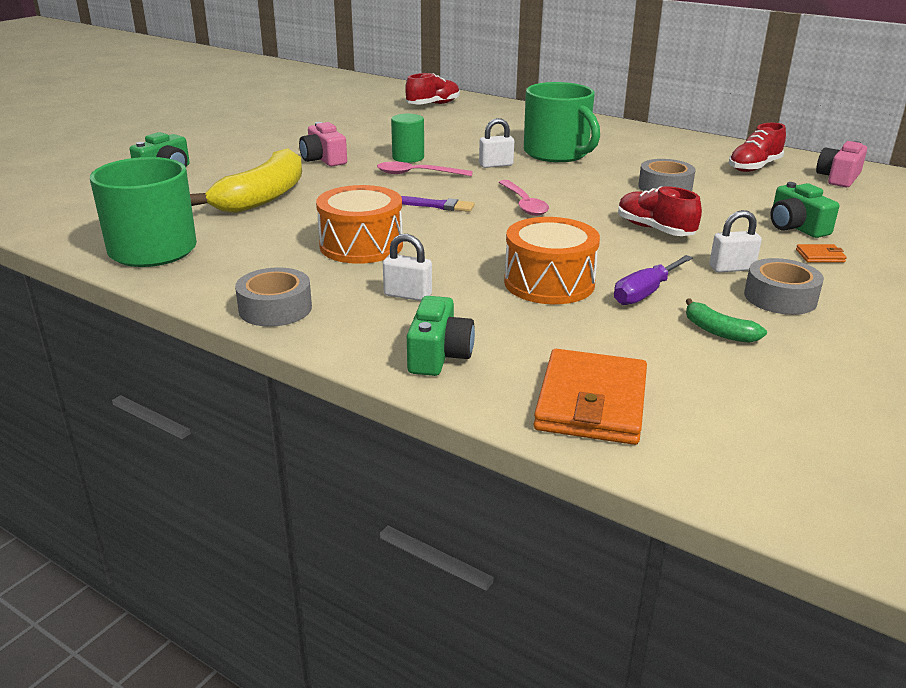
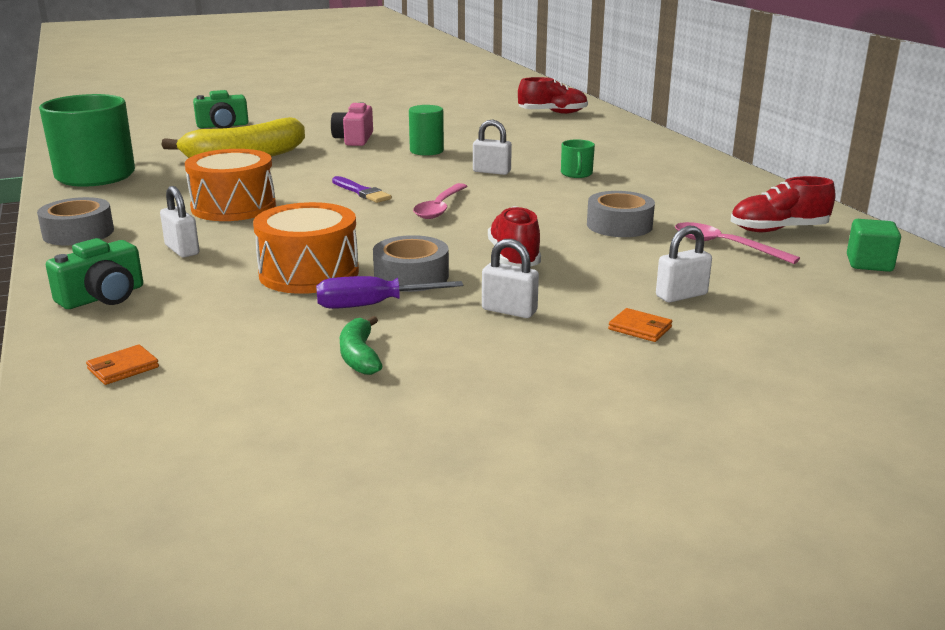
camera: 35 degrees right, 5 degrees down
(417, 174) = (403, 165): pink spoon -> pink spoon (724, 245)
(557, 153) = (576, 174): green mug -> green mug, size x0.42
(591, 402) = (123, 368): orange wallet -> orange wallet, size x0.42
(780, 298) = (495, 350): grey tape -> grey tape (411, 276)
(796, 227) = (681, 295): green camera -> white padlock
(838, 178) = (869, 264): pink camera -> green cube

